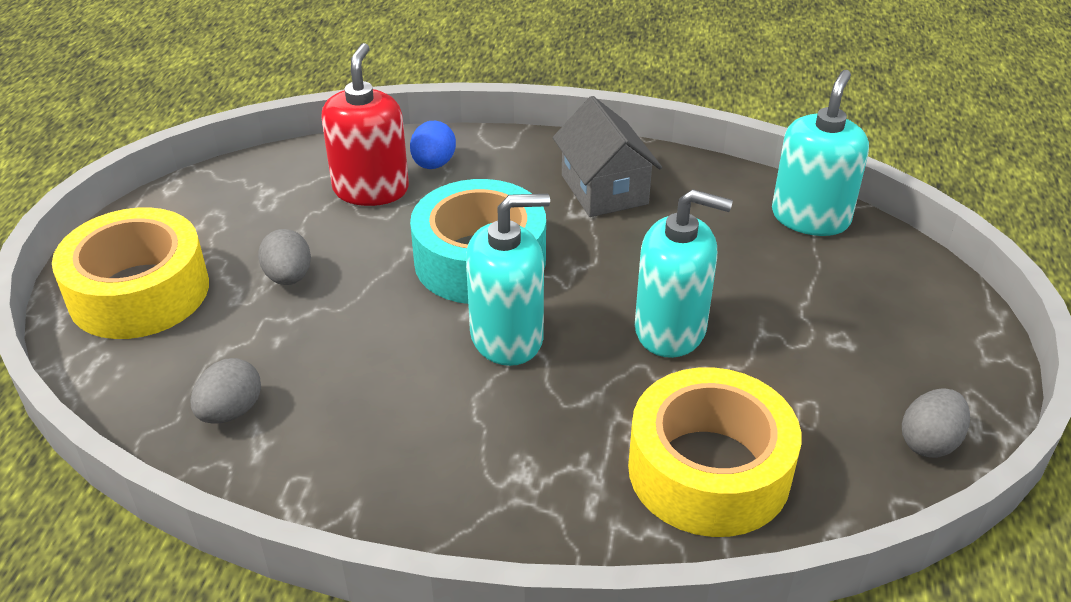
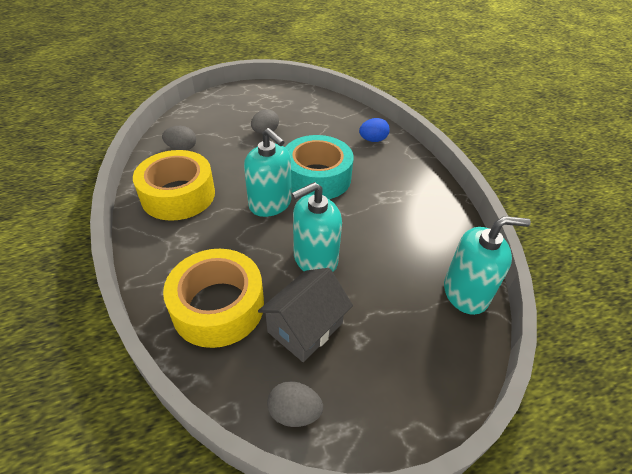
camera: 60 degrees right, 5 degrees up
(139, 292) = (232, 104): yellow tape -> yellow tape (178, 195)
(371, 189) = (338, 130): red soap dispenser -> none
(604, 189) = (407, 199): grey house -> grey house (305, 327)
(670, 329) = (315, 259): turquoise soap dispenser -> turquoise soap dispenser turned 75 degrees clockwise

